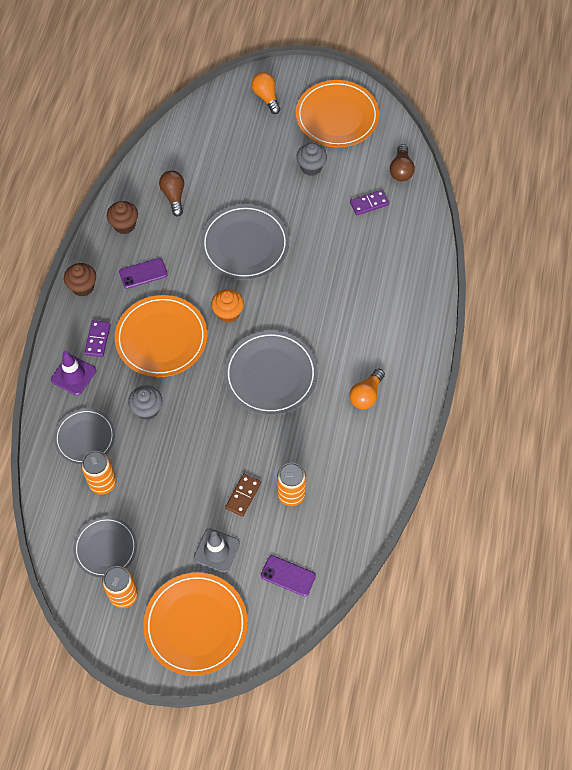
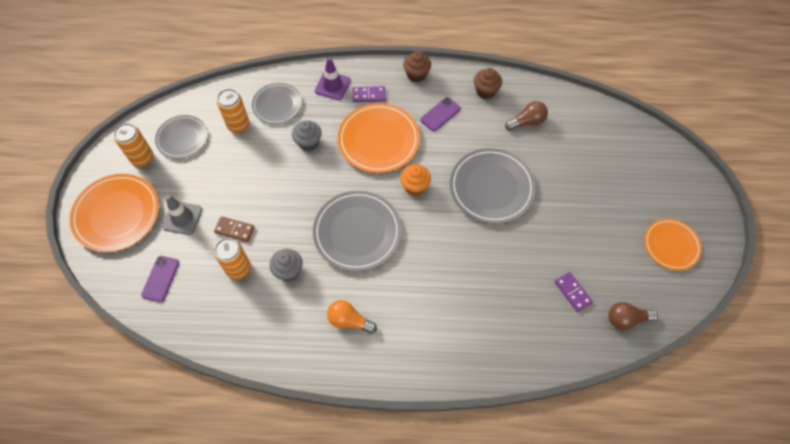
camera: 80 degrees right, 0 degrees up
(143, 273) = (440, 114): purple phone -> purple phone turned 75 degrees clockwise
(266, 97) = (668, 177): orange light bulb -> none
(311, 167) = (599, 230): grey cupcake -> grey cupcake (288, 271)
(337, 116) = (671, 245): orange plate -> orange plate, size x0.63

